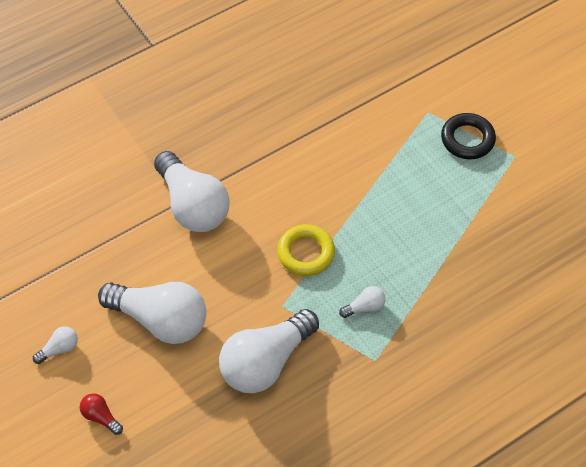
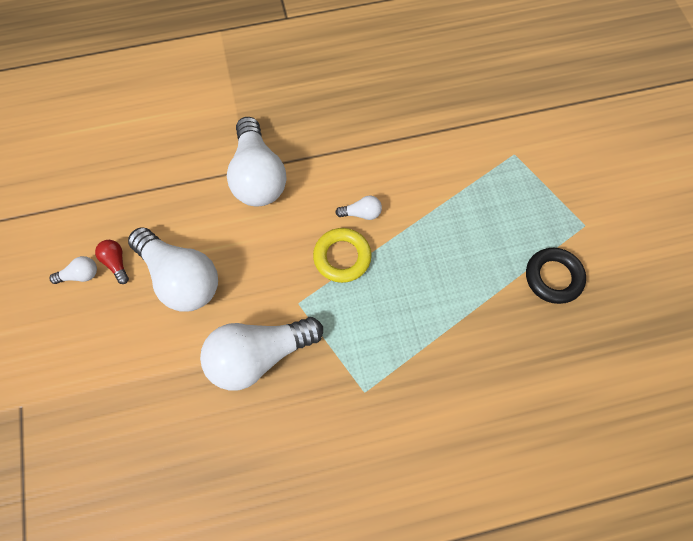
camera: 20 degrees right, 10 degrees up
(101, 417) = (86, 356): red light bulb -> red light bulb (116, 263)
(364, 307) = (376, 332): white light bulb -> white light bulb (361, 213)
(467, 139) = (543, 193): black ring -> black ring (553, 277)

